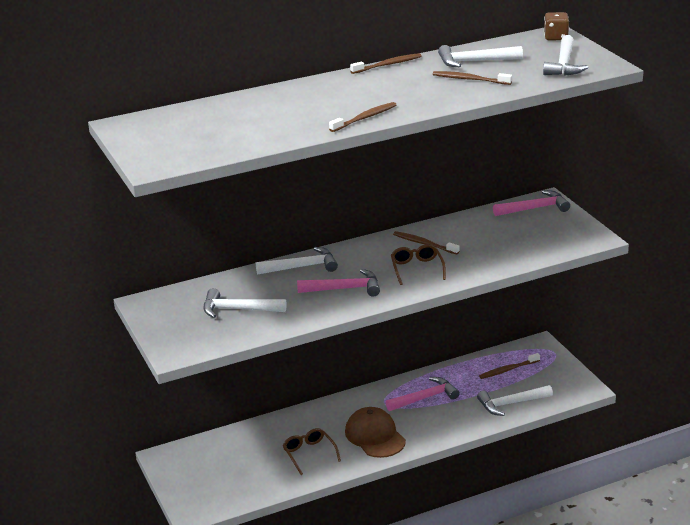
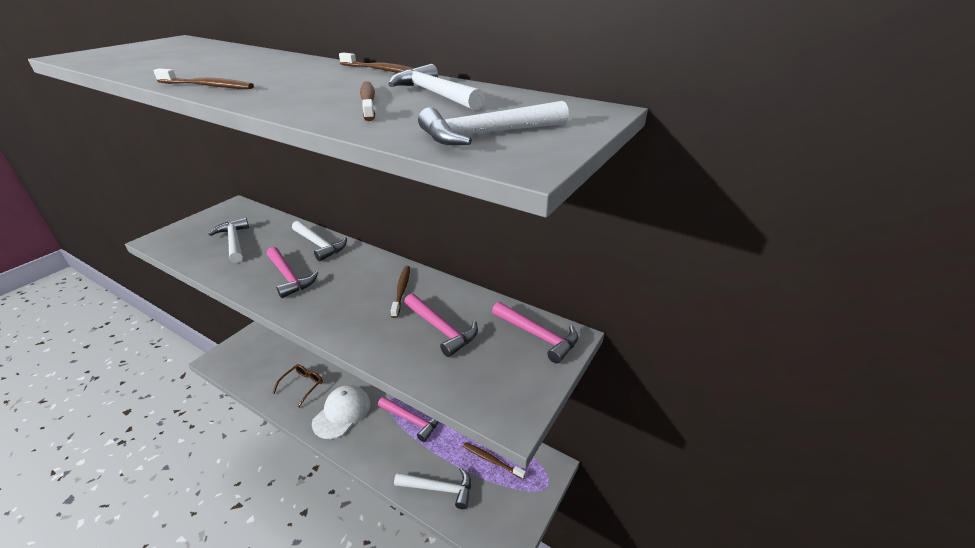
camera: 55 degrees right, 5 degrees up
(375, 436) = (342, 413): brown cap -> white cap
(417, 269) = (348, 303): brown glasses -> none
(491, 239) = (441, 329): none -> pink hammer
(511, 404) = (439, 488): white hammer -> white hammer turned 150 degrees clockwise
(555, 37) = (585, 112): brown dice -> none

